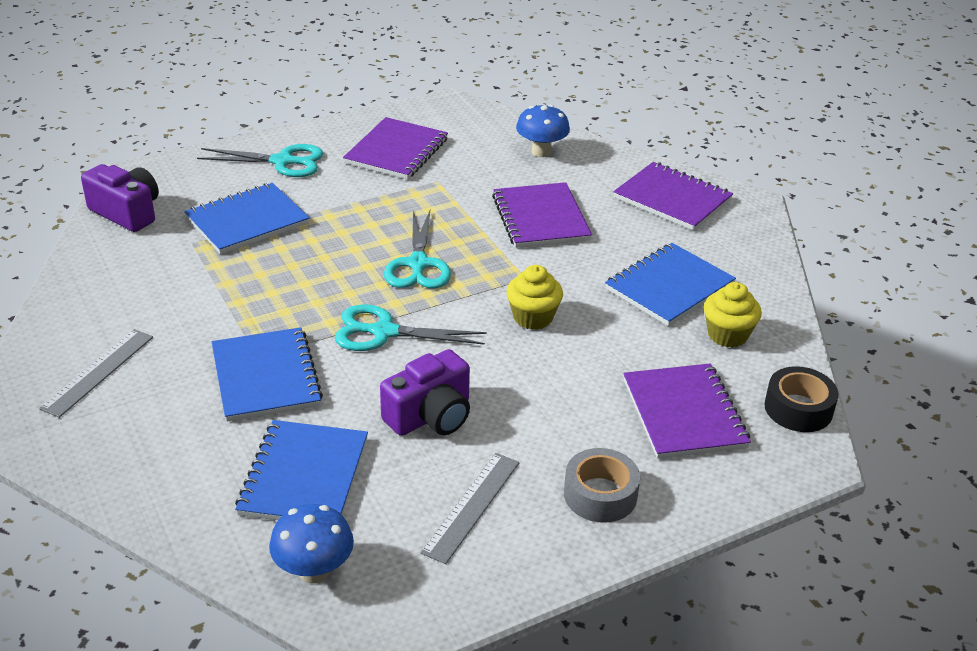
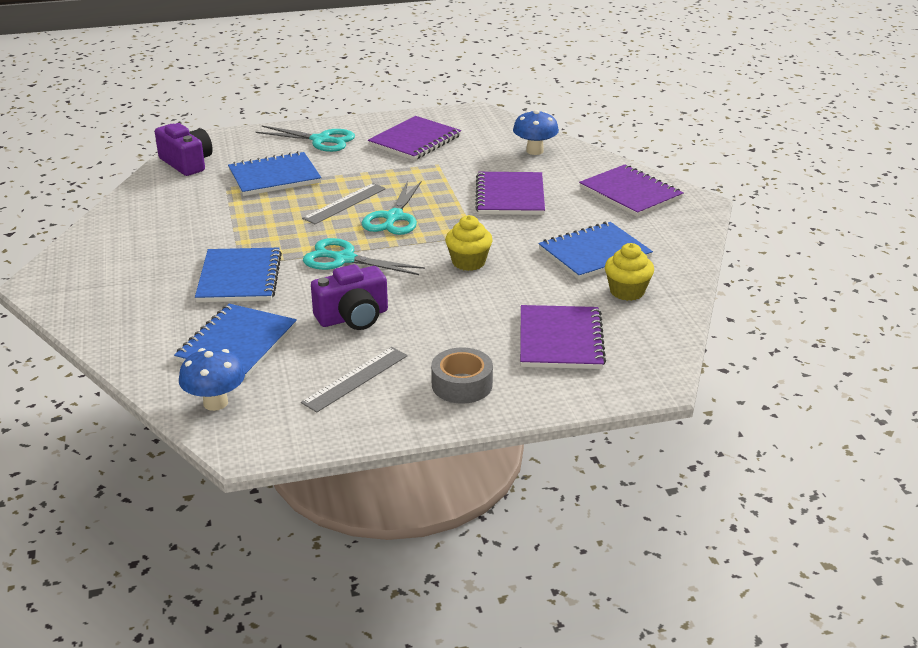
camera: 15 degrees right, 5 degrees down
(98, 372) = (118, 261): grey ruler -> grey ruler (345, 203)
(798, 408) = (661, 348): black tape -> none

